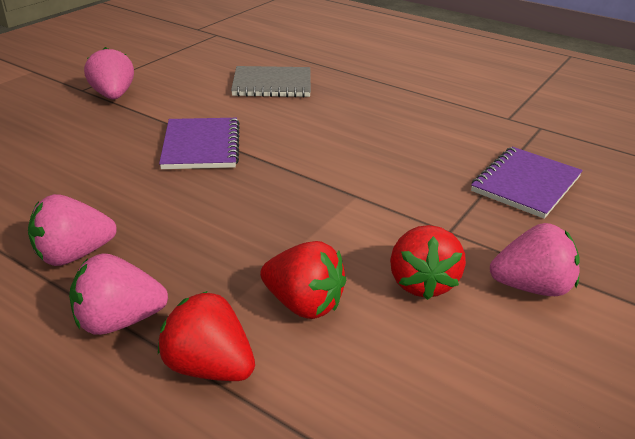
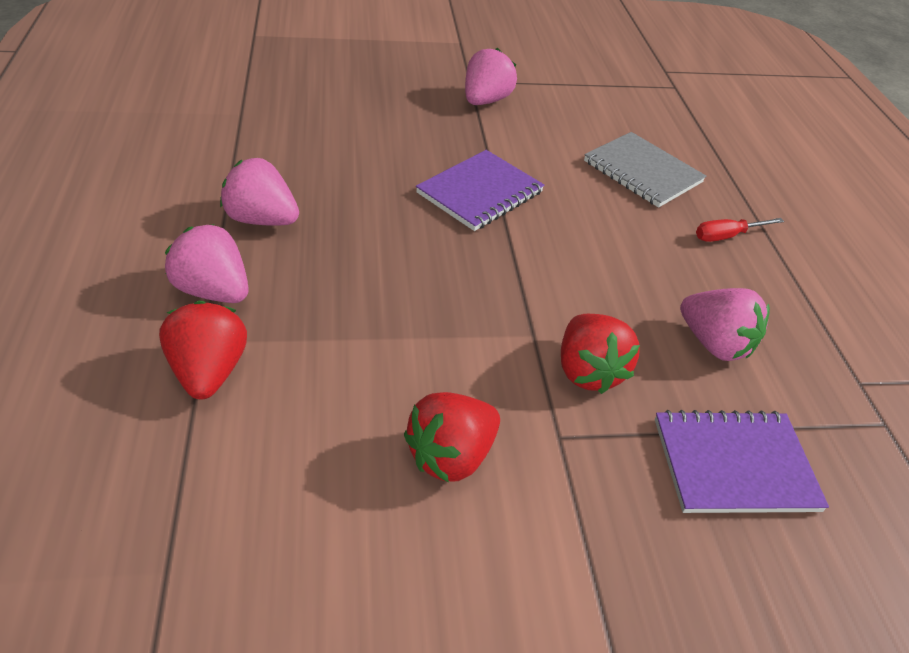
camera: 45 degrees right, 10 degrees up
(304, 304) = (335, 386): red strawberry -> red strawberry (588, 371)
(361, 91) = (727, 236): none -> red screwdriver
(531, 287) = (541, 555): pink strawberry -> pink strawberry (714, 343)

